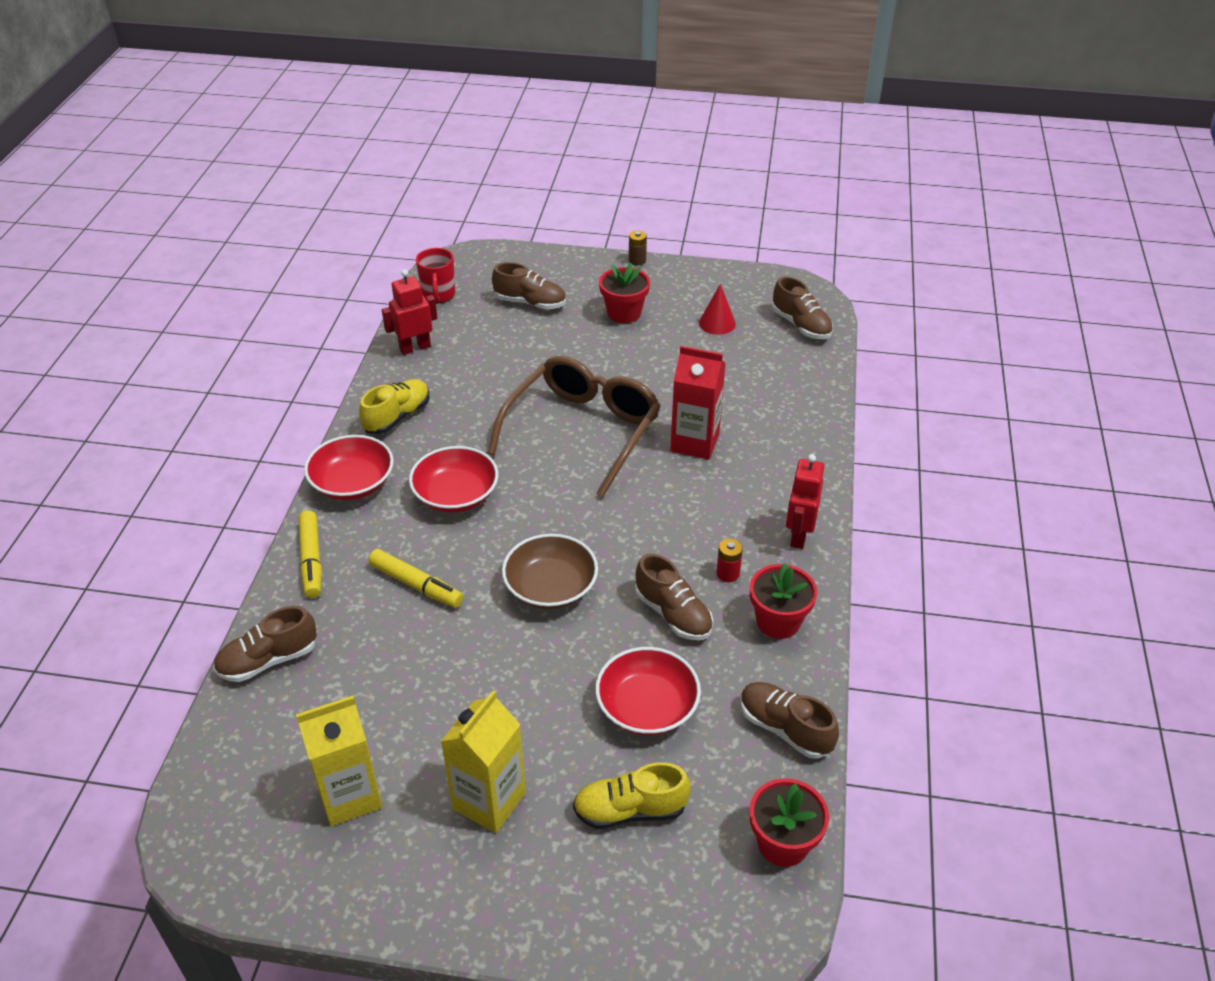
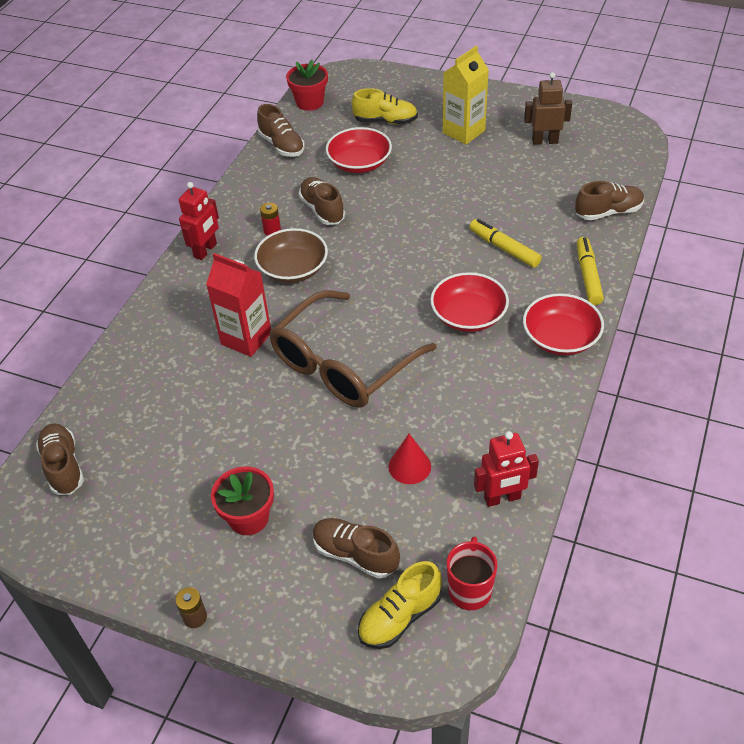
camera: 165 degrees left, 5 degrees up
(350, 796) = (544, 141): yellow carton -> brown robot
(397, 417) = (521, 404): yellow shoe -> yellow shoe (400, 617)
(550, 587) = (404, 236): brown bowl -> brown bowl (293, 269)
(717, 323) = (151, 484): red cone -> red cone (409, 466)
(778, 621) = (254, 198): red flower pot -> none

